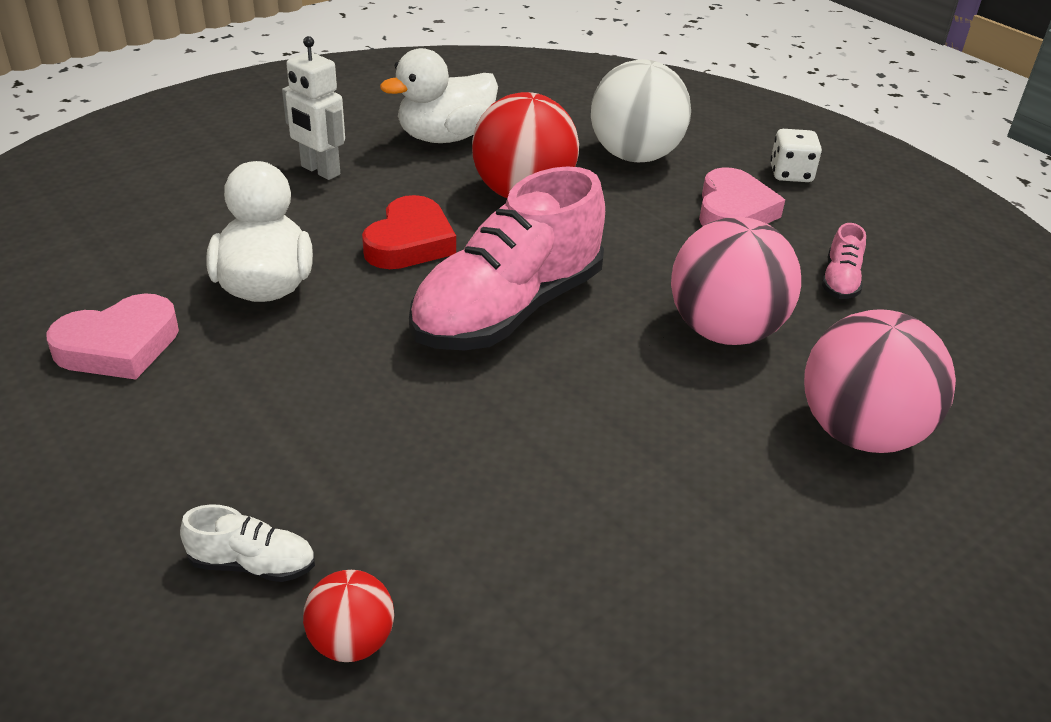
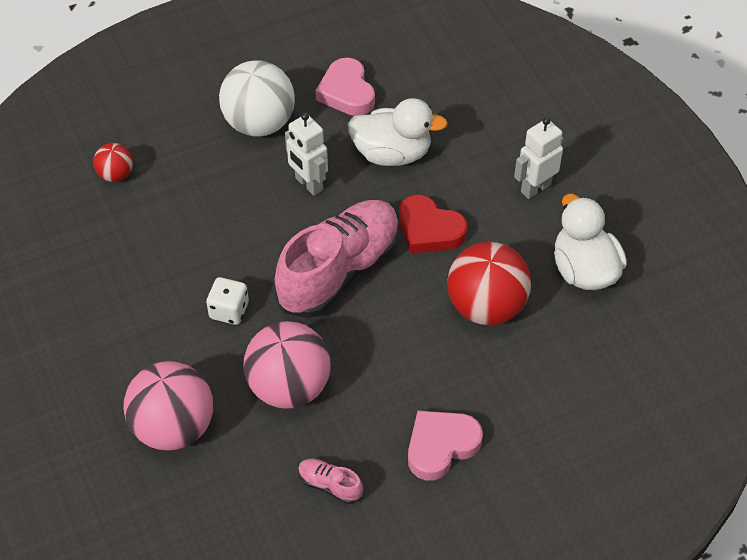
camera: 105 degrees right, 15 degrees up
(253, 564) = (171, 144): white shoe -> none
(340, 362) = (308, 184): none -> white robot
(508, 310) = (340, 271): pink shoe -> pink shoe turned 75 degrees clockwise
(635, 156) = (540, 399): white ball -> white ball (259, 124)
(733, 211) = (441, 446): pink heart -> pink heart turned 120 degrees clockwise
(791, 174) = (496, 515): white dice -> white dice (229, 310)

